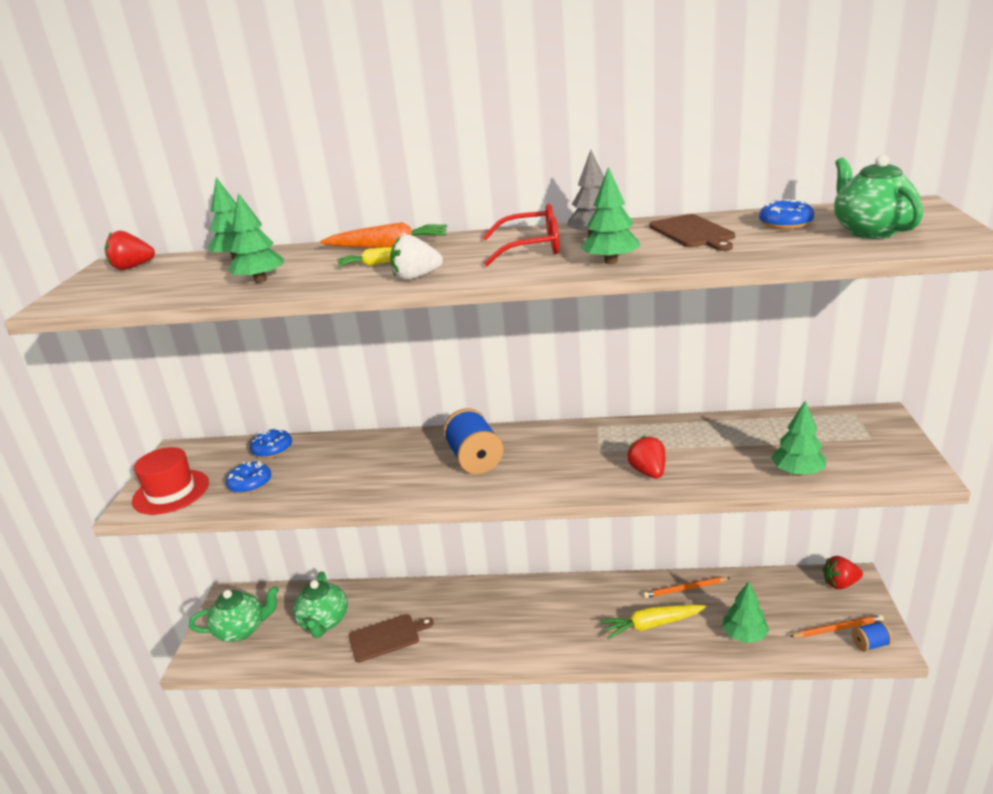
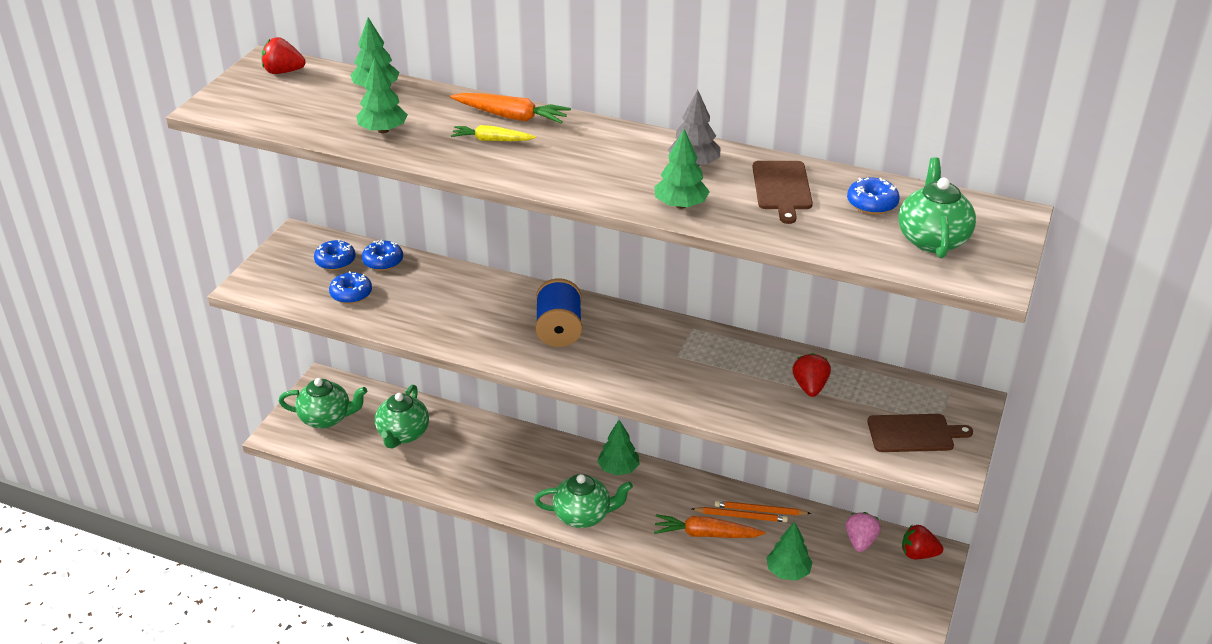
camera: 15 degrees right, 10 degrees up
(171, 492) = (281, 281): red hat -> none
(223, 461) = (335, 261): none -> blue donut
(387, 637) = (454, 467): brown cutting board -> brown cutting board (914, 433)
(416, 277) = (510, 170): white strawberry -> none
(531, 248) = (629, 162): red glasses -> none
(531, 644) = (583, 515): none -> green teapot
(648, 472) = (706, 392): red strawberry -> red strawberry (810, 387)
(651, 625) = (705, 534): yellow carrot -> orange carrot
(786, 588) = (860, 541): none -> pink strawberry
(797, 472) = (840, 435): green tree -> green tree (618, 469)
(837, 628) = (882, 594): orange pencil -> orange pencil (741, 516)
(870, 644) = (902, 618): blue spool -> none

